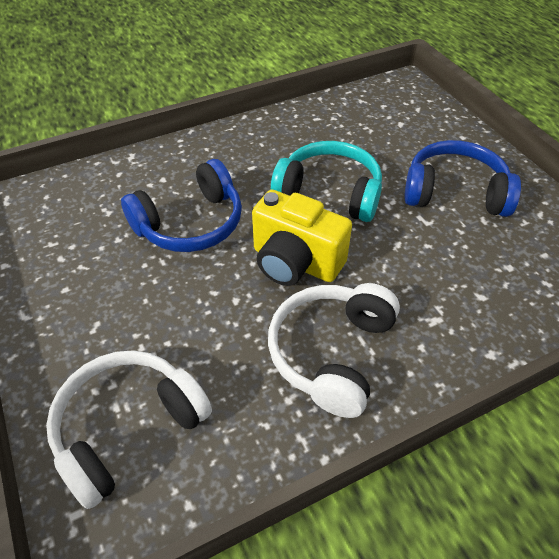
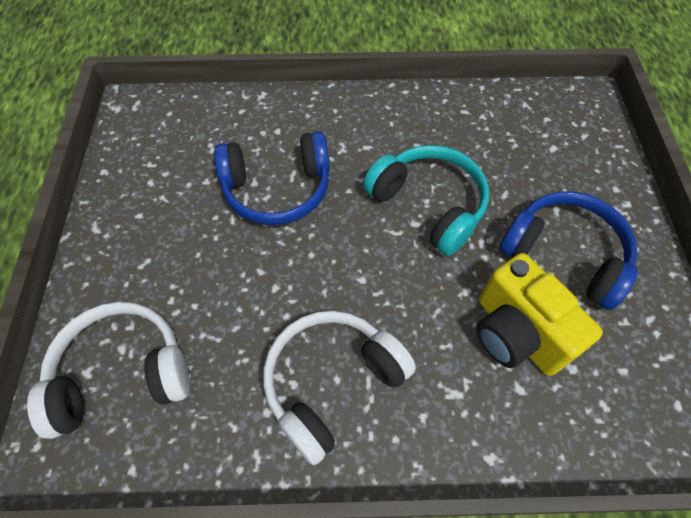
camera: 25 degrees right, 10 degrees up
(295, 262) = (351, 270): yellow camera -> yellow camera (517, 333)

